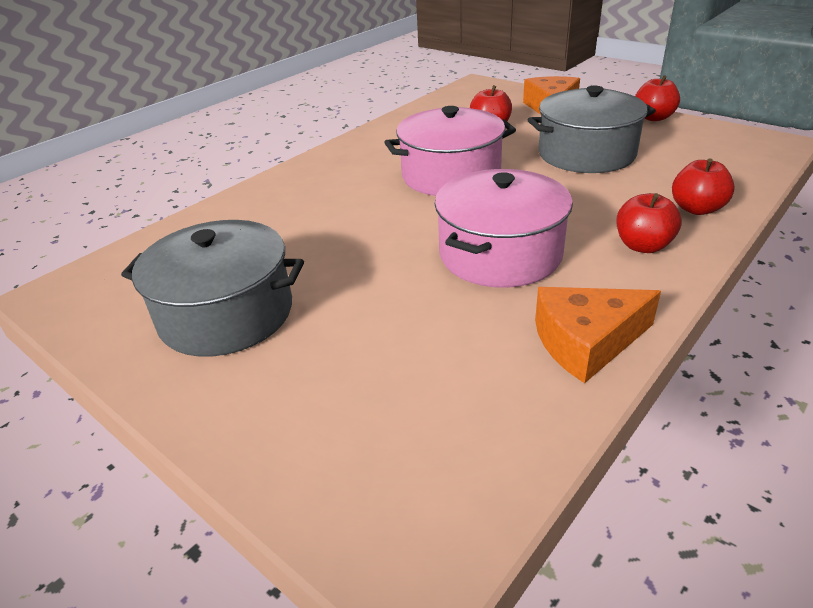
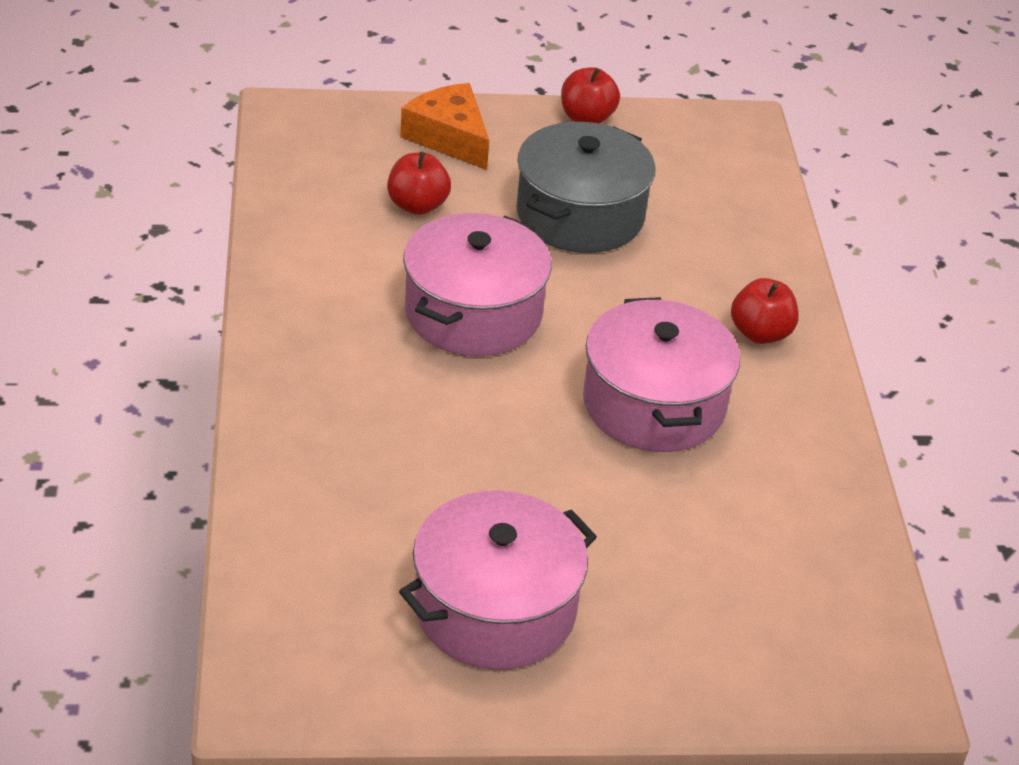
camera: 50 degrees left, 5 degrees up
(226, 314) = (495, 609): grey pot -> pink pot
(586, 342) = (819, 464): orange cheese -> none
(696, 209) = (760, 261): red apple -> none

